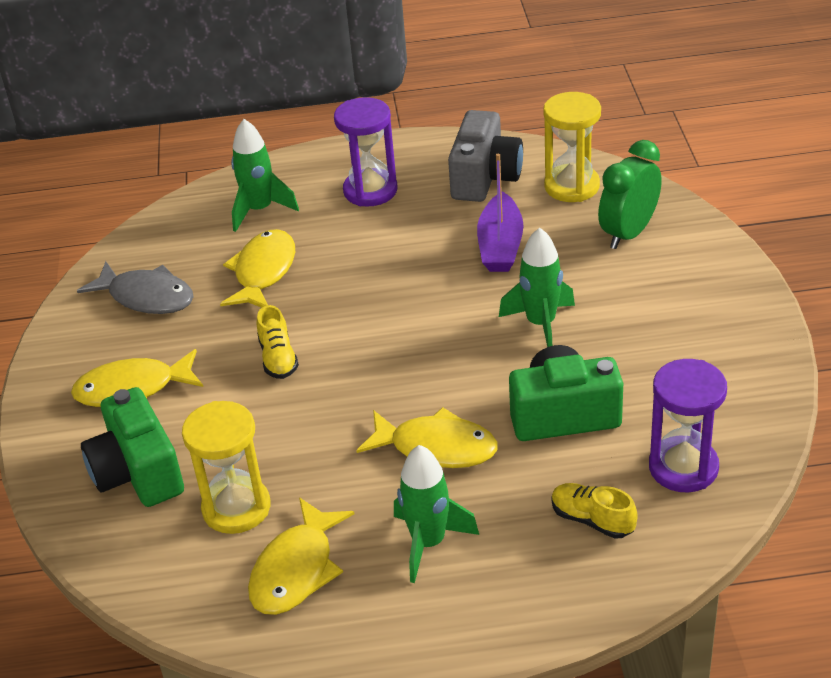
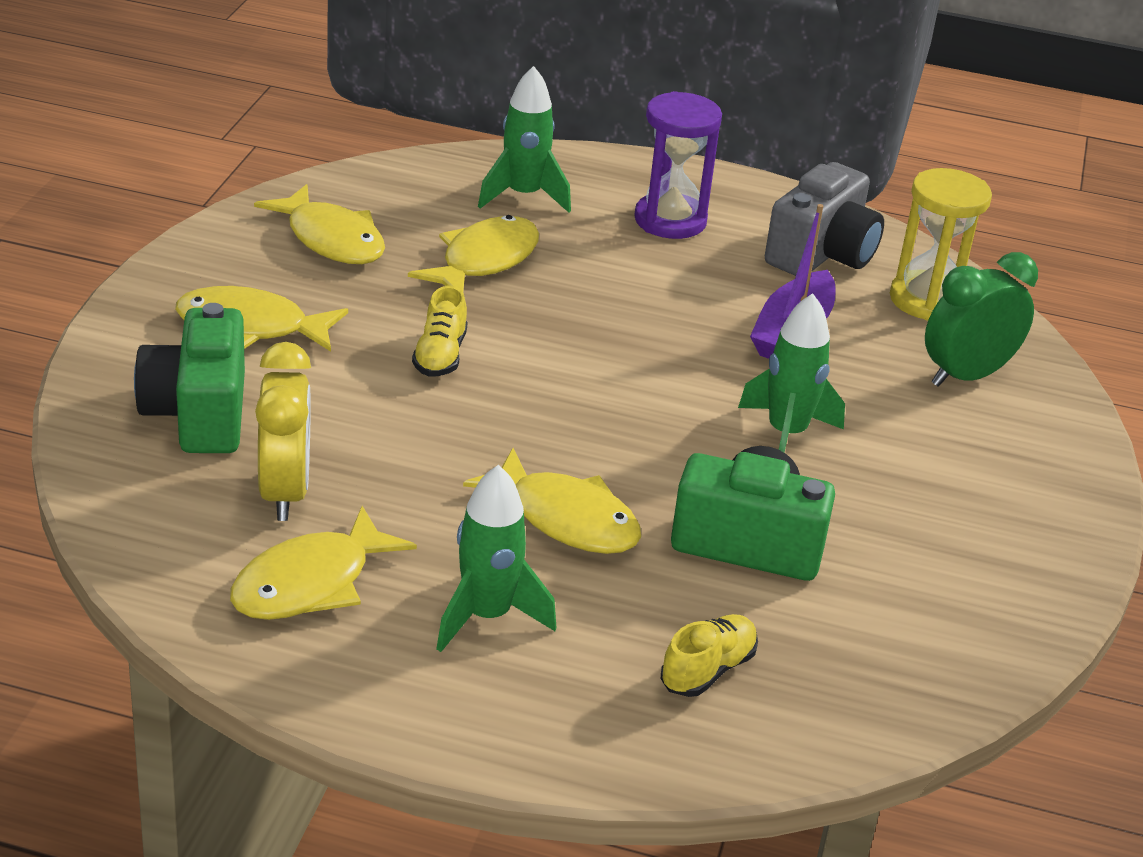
camera: 15 degrees right, 5 degrees down
(146, 297) = (331, 239): grey fish -> yellow fish
(236, 508) = (285, 492): yellow hourglass -> yellow clock
(592, 520) = (707, 670): yellow shoe -> yellow shoe turned 75 degrees clockwise
(683, 467) = (864, 657): purple hourglass -> none

